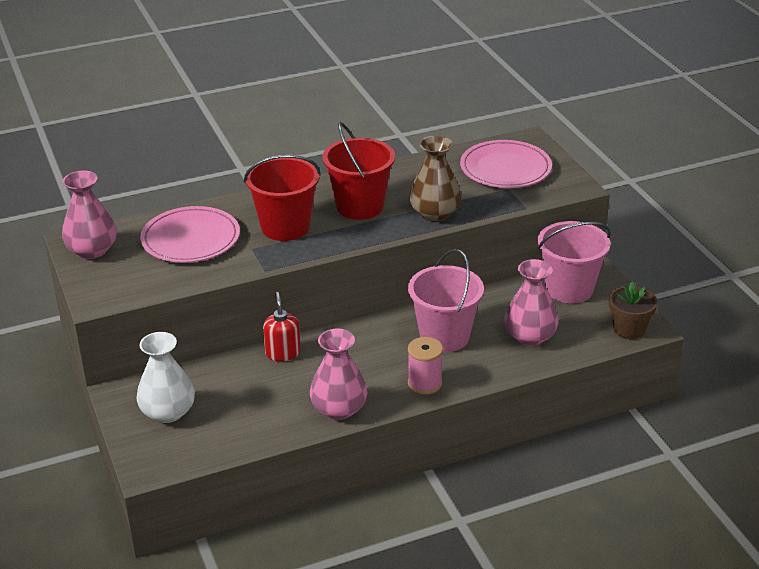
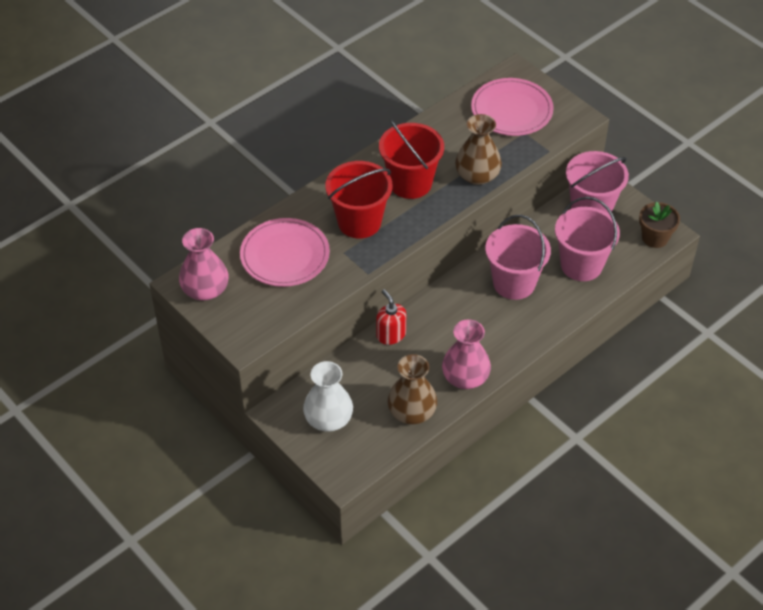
camera: 20 degrees left, 15 degrees up
(260, 427) = (412, 412): none -> brown vase
(424, 383) = (520, 334): pink spool -> none
(530, 336) = (581, 265): pink vase -> pink bucket

